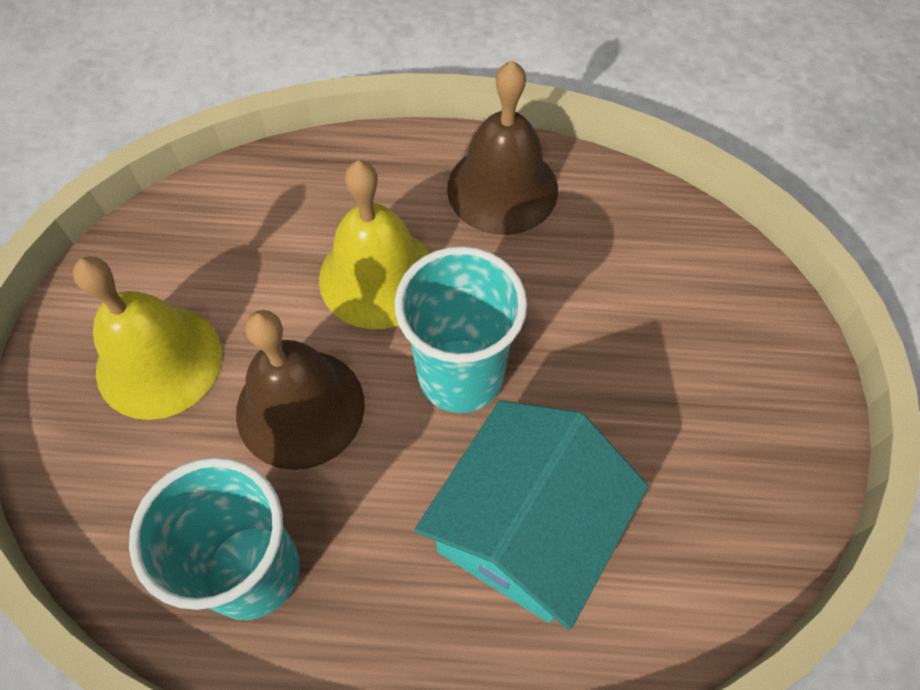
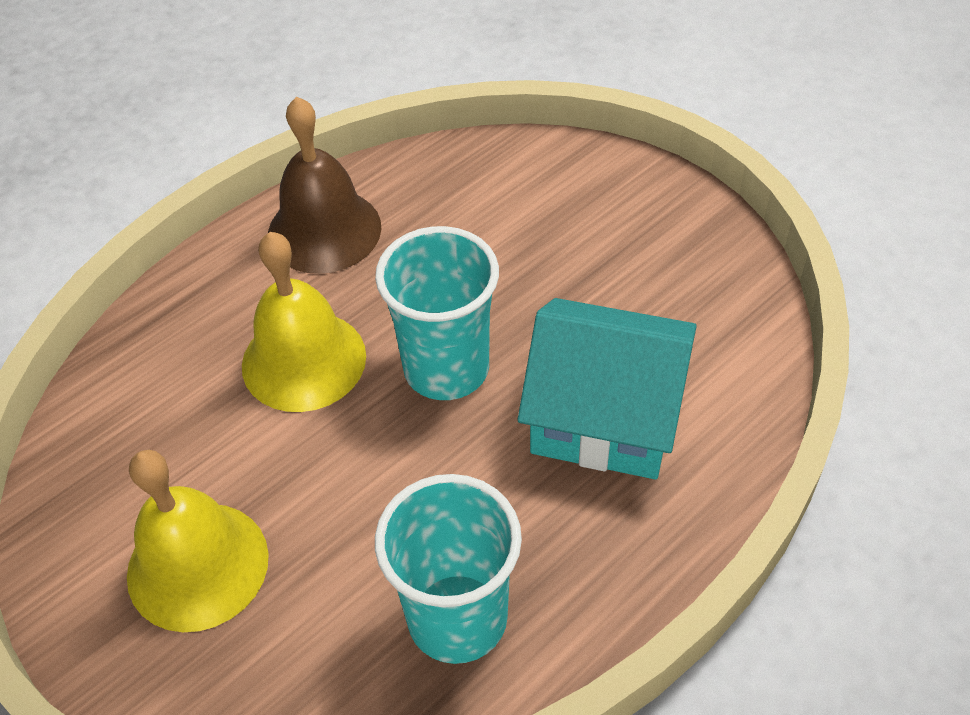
camera: 45 degrees left, 10 degrees down
(300, 408) = (356, 491): brown bell -> none
(526, 529) = (604, 416): turquoise house -> turquoise house turned 60 degrees counterclockwise

